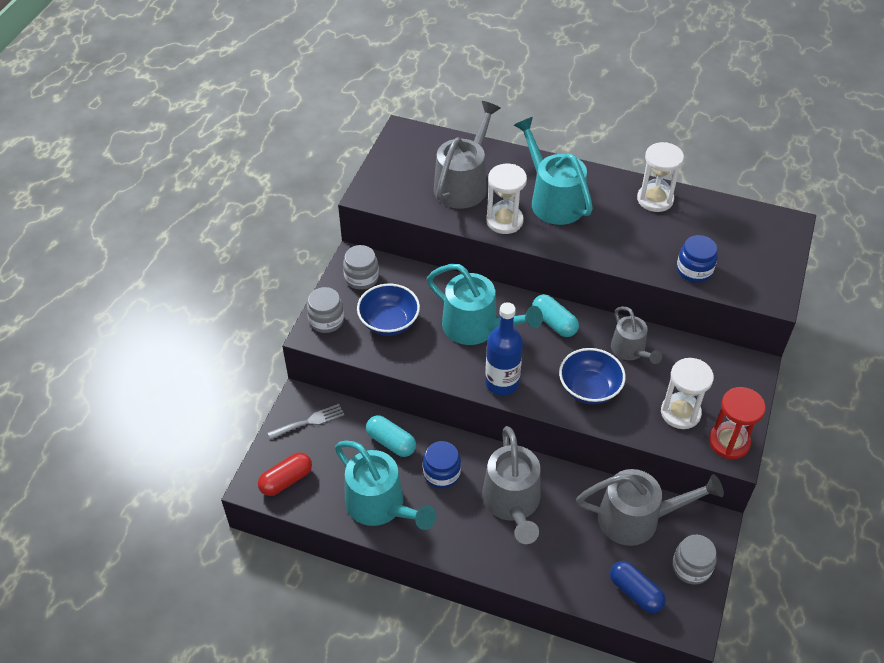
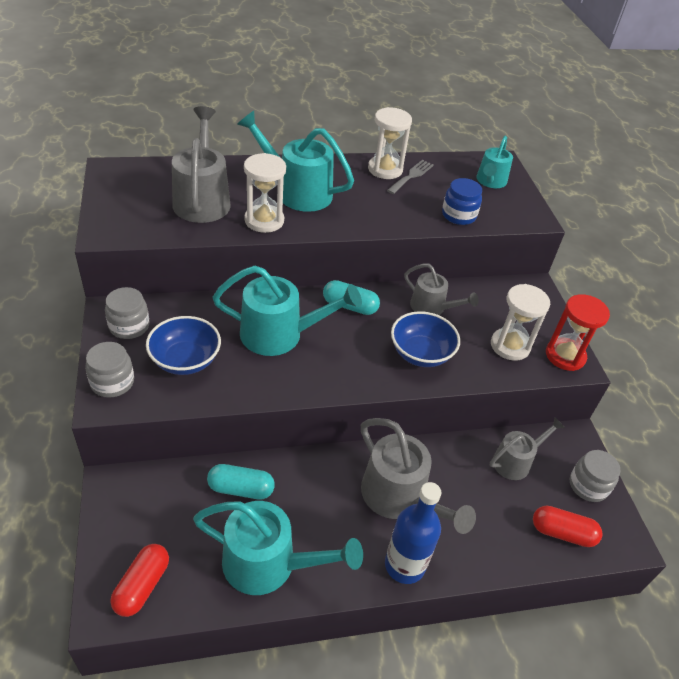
camera: 35 degrees left, 5 degrees down
(309, 421) = (135, 505): grey fork -> grey fork (411, 176)
(441, 473) = (312, 499): blue jar -> none
(502, 383) = (338, 378): blue bottle -> blue bottle (404, 565)
(635, 592) = (562, 533): blue capsule -> red capsule
(638, 518) = (516, 461): grey watering can -> grey watering can, size x0.61
(757, 244) = (490, 182): none -> turquoise watering can

